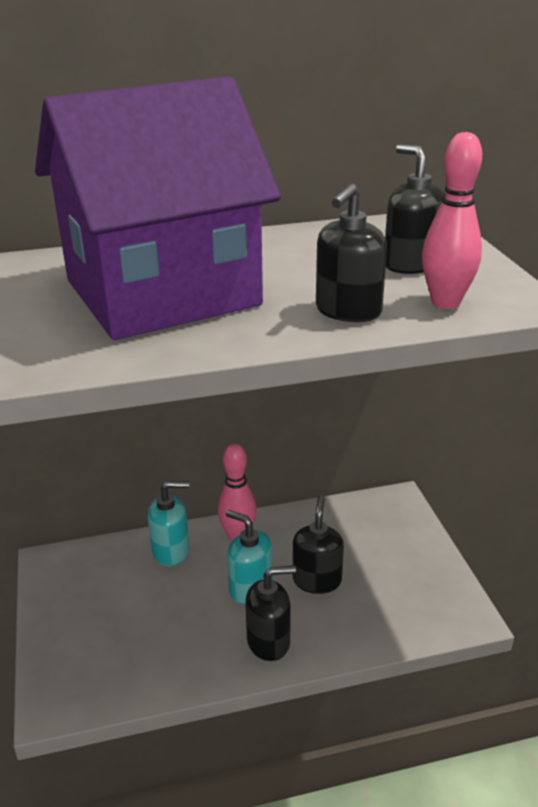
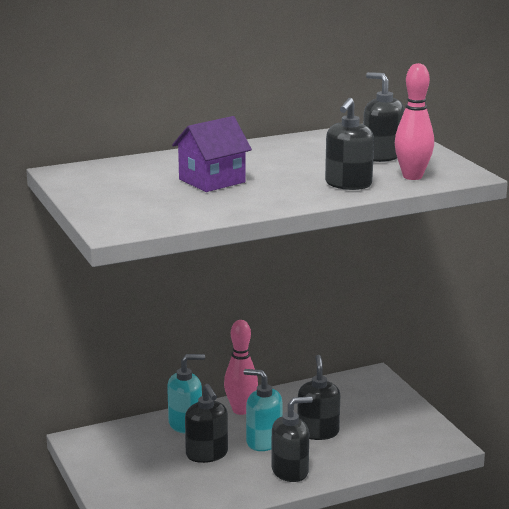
camera: 10 degrees left, 10 degrees down
(162, 293) = (212, 181): purple house -> purple house, size x0.44
(180, 601) = (207, 454): none -> black soap dispenser

